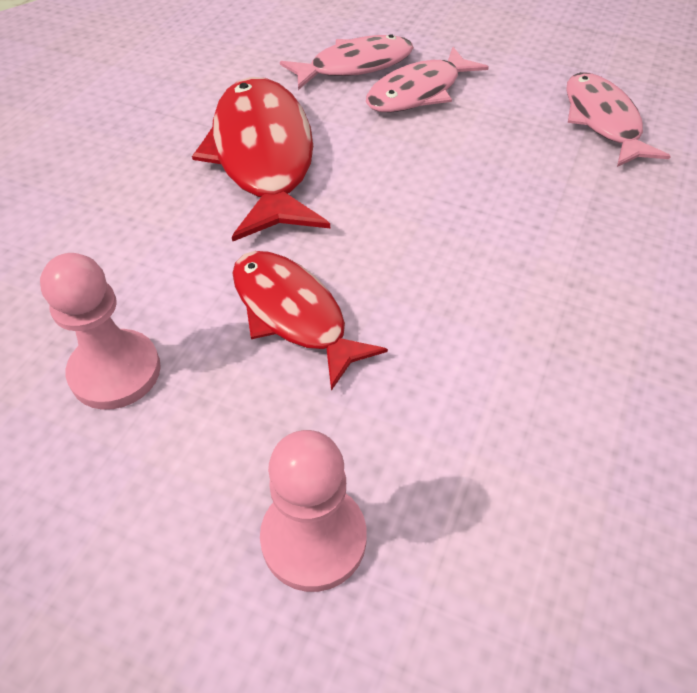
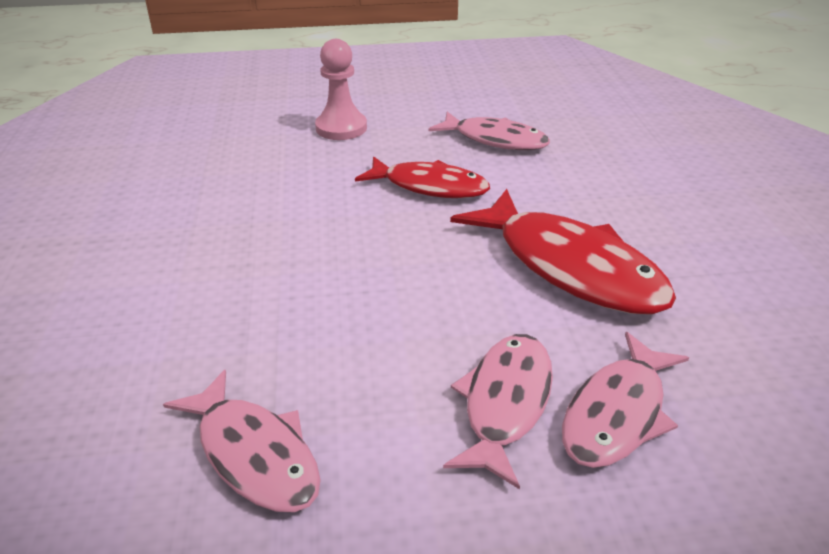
camera: 150 degrees right, 15 degrees down
(115, 371) = (495, 140): pink pawn -> pink fish

